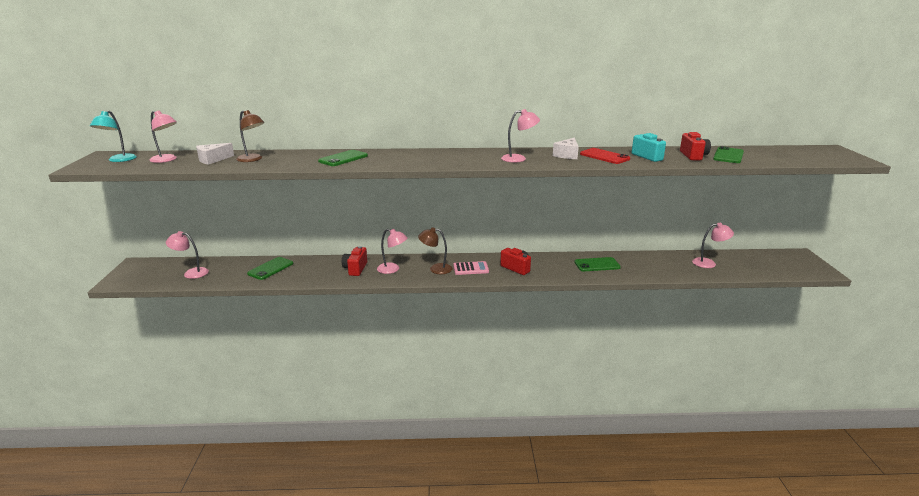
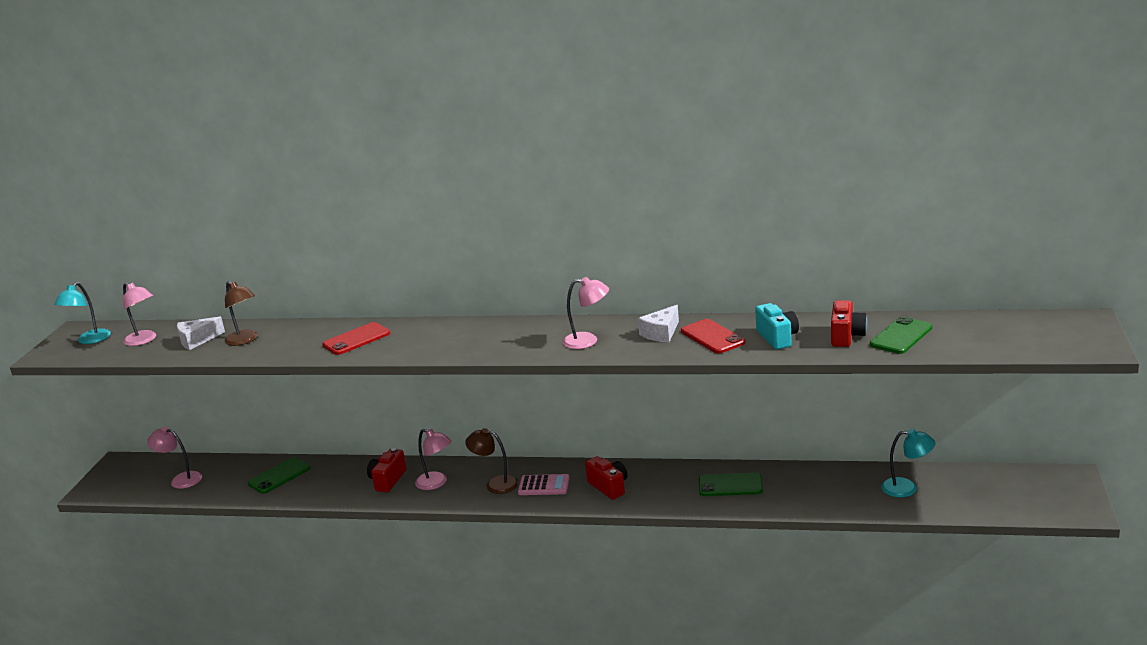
camera: 15 degrees right, 0 degrees up
(343, 158) = (356, 339): green phone -> red phone
(709, 263) = (907, 488): pink lamp -> turquoise lamp

